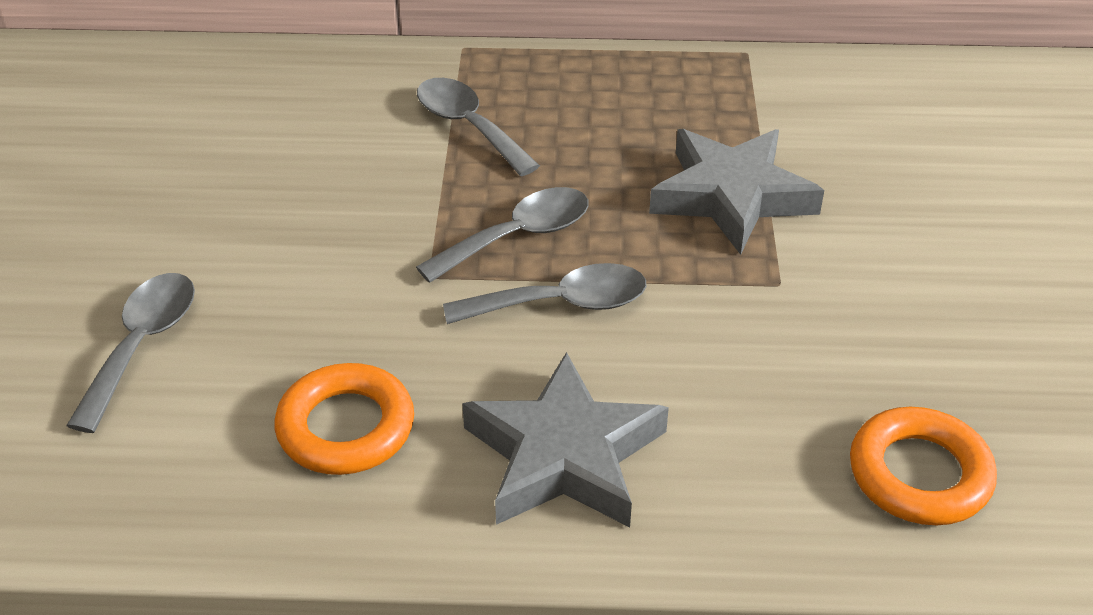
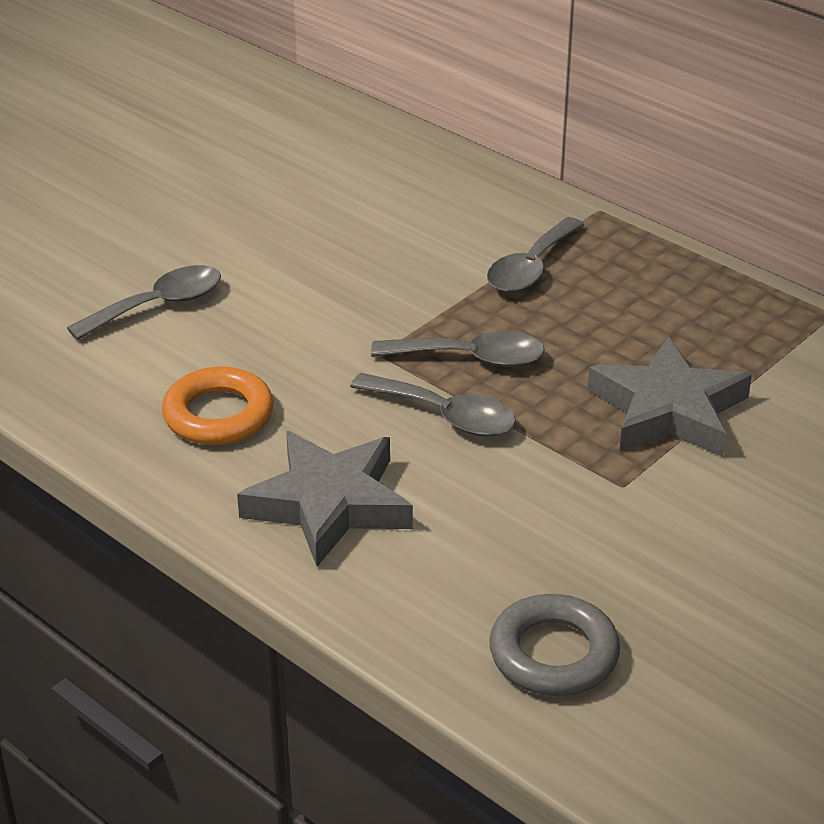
camera: 40 degrees right, 5 degrees down
(468, 126) = (530, 268): grey spoon -> grey spoon turned 150 degrees counterclockwise
(919, 474) = (553, 654): orange ring -> grey ring

